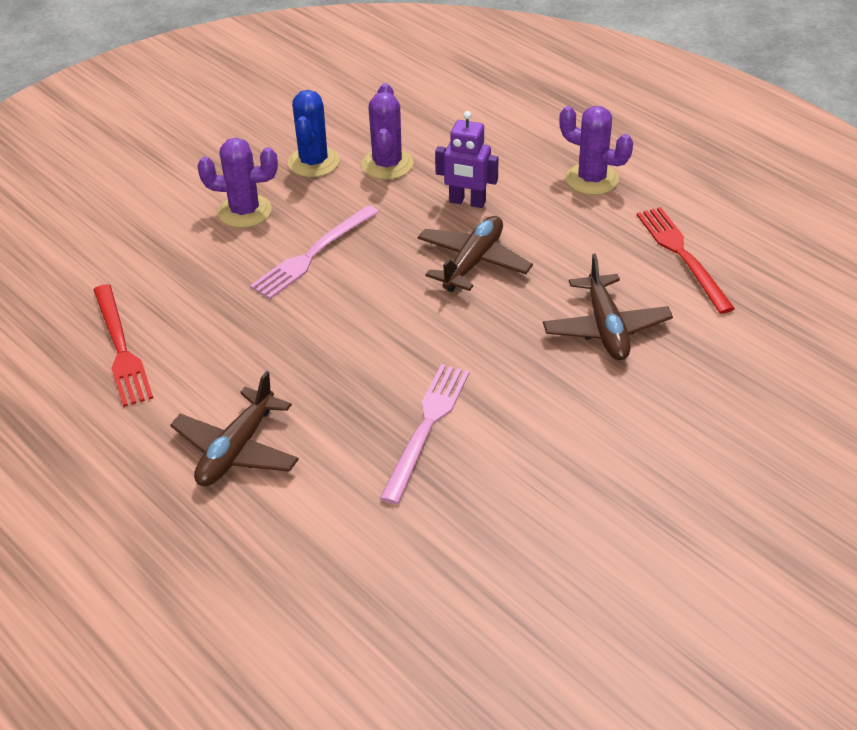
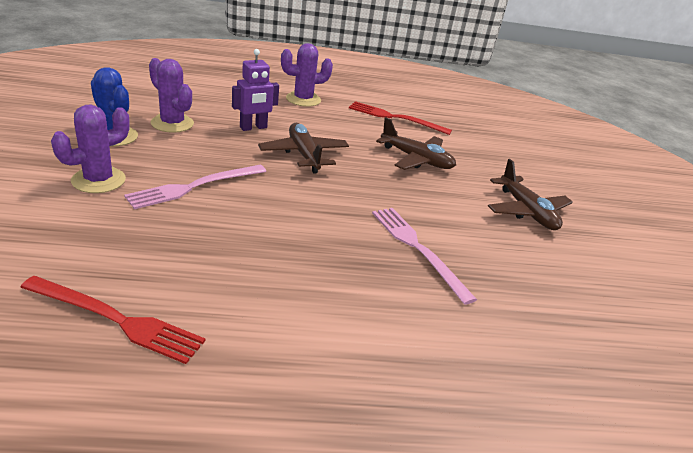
camera: 55 degrees left, 10 degrees down
(236, 450) = (329, 335): brown plane -> brown plane (526, 211)
(313, 254) = (194, 187): pink fork -> pink fork turned 60 degrees clockwise

